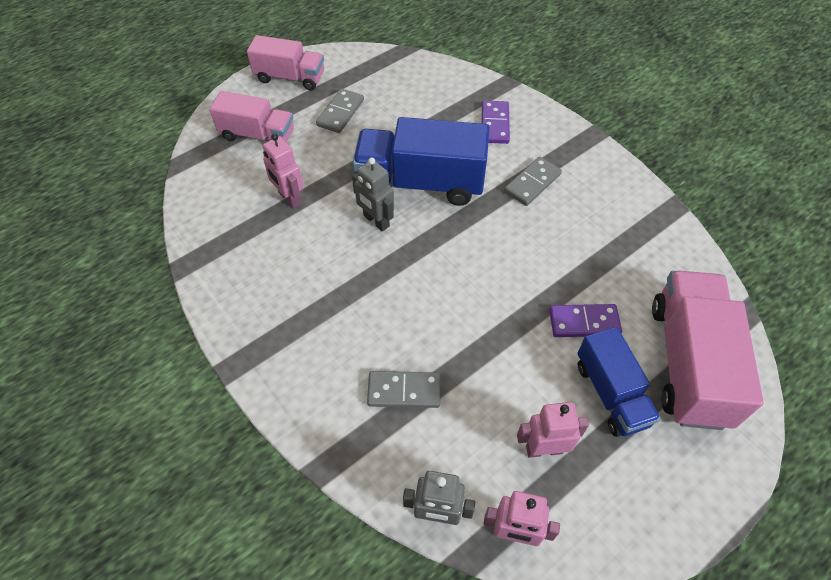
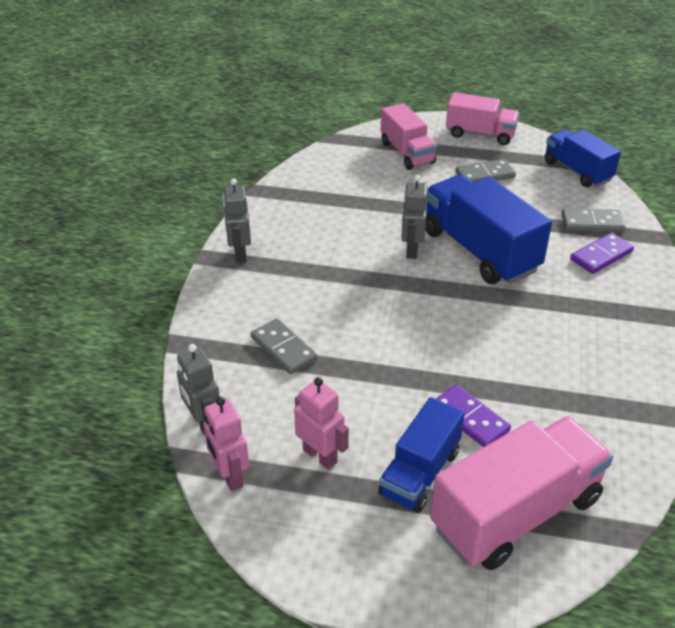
camera: 50 degrees right, 15 degrees down
(252, 340) = (240, 253): none -> grey robot
(289, 198) = (374, 199): pink robot -> none
(290, 77) = (480, 134): pink truck -> pink truck turned 45 degrees counterclockwise
(396, 63) = (577, 171): none -> blue truck
(532, 183) = (571, 311): grey domino -> grey domino (592, 223)

